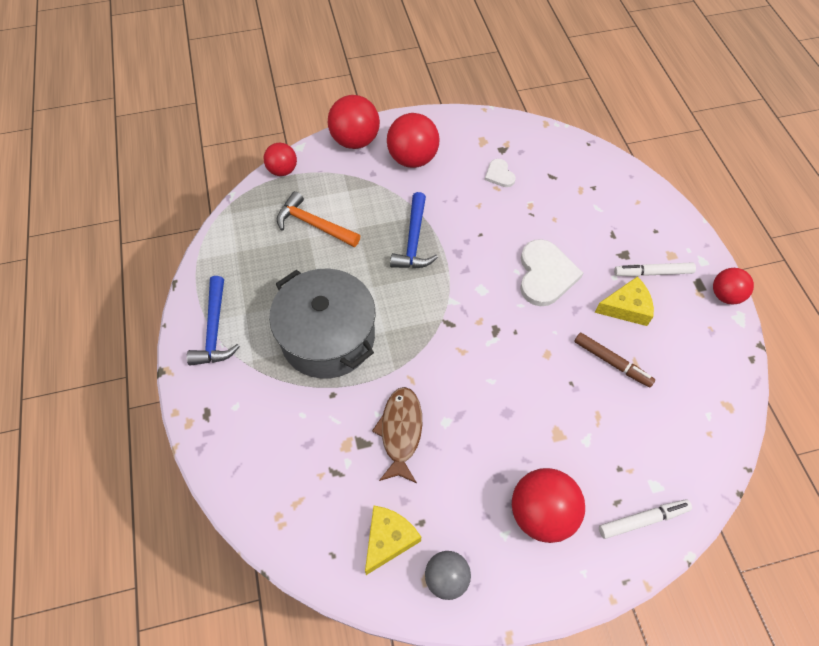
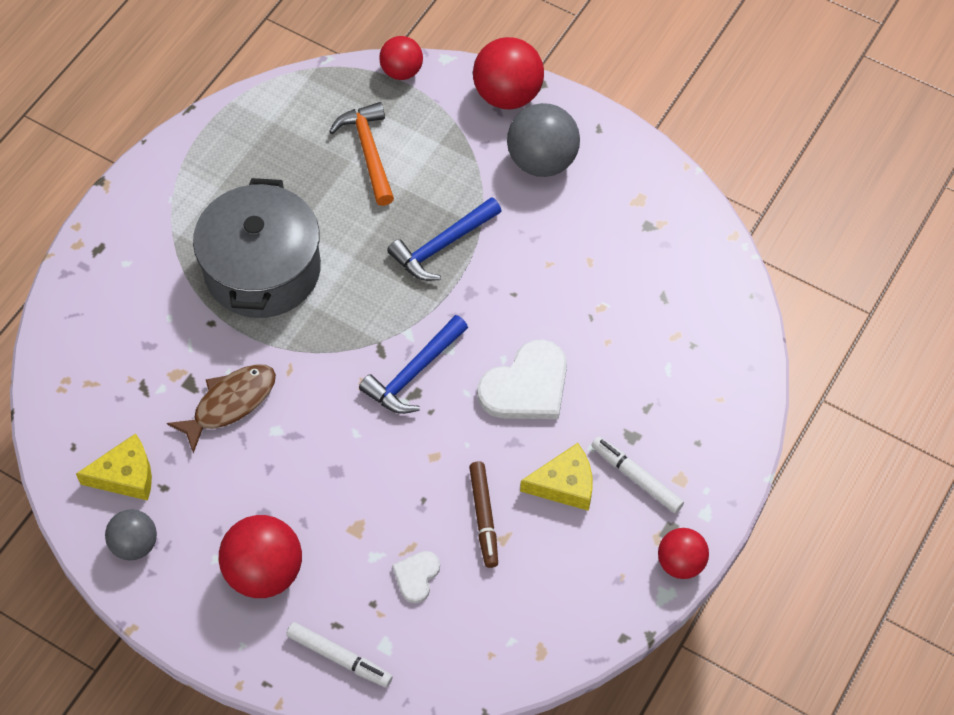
camera: 45 degrees right, 0 degrees up
(214, 330) = (178, 181): blue hammer -> blue hammer (413, 373)
(412, 159) = (542, 161): red ball -> grey ball
(499, 174) = (610, 250): white heart -> white heart (416, 576)
(626, 307) = (564, 484): yellow cheese -> yellow cheese turned 45 degrees counterclockwise

